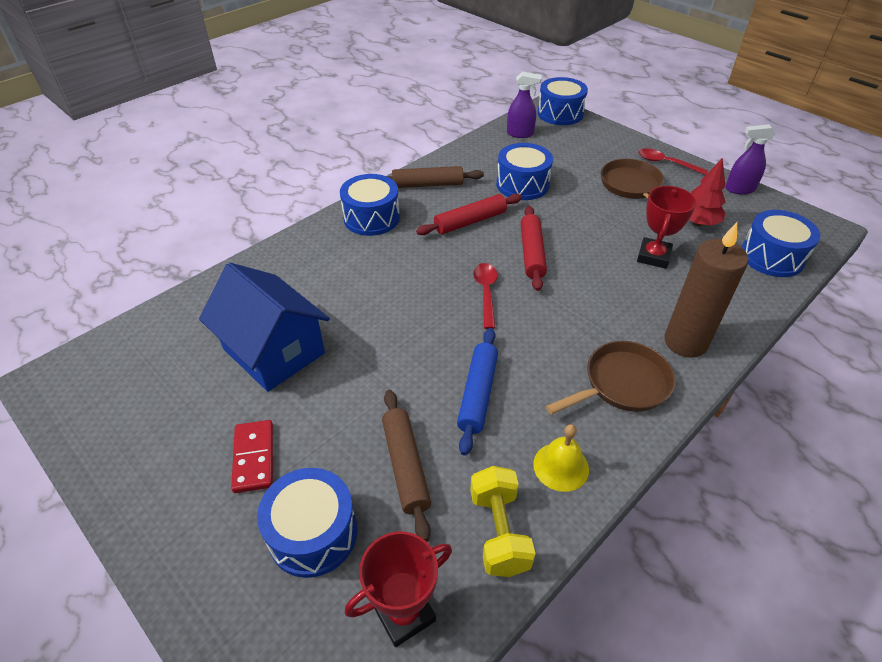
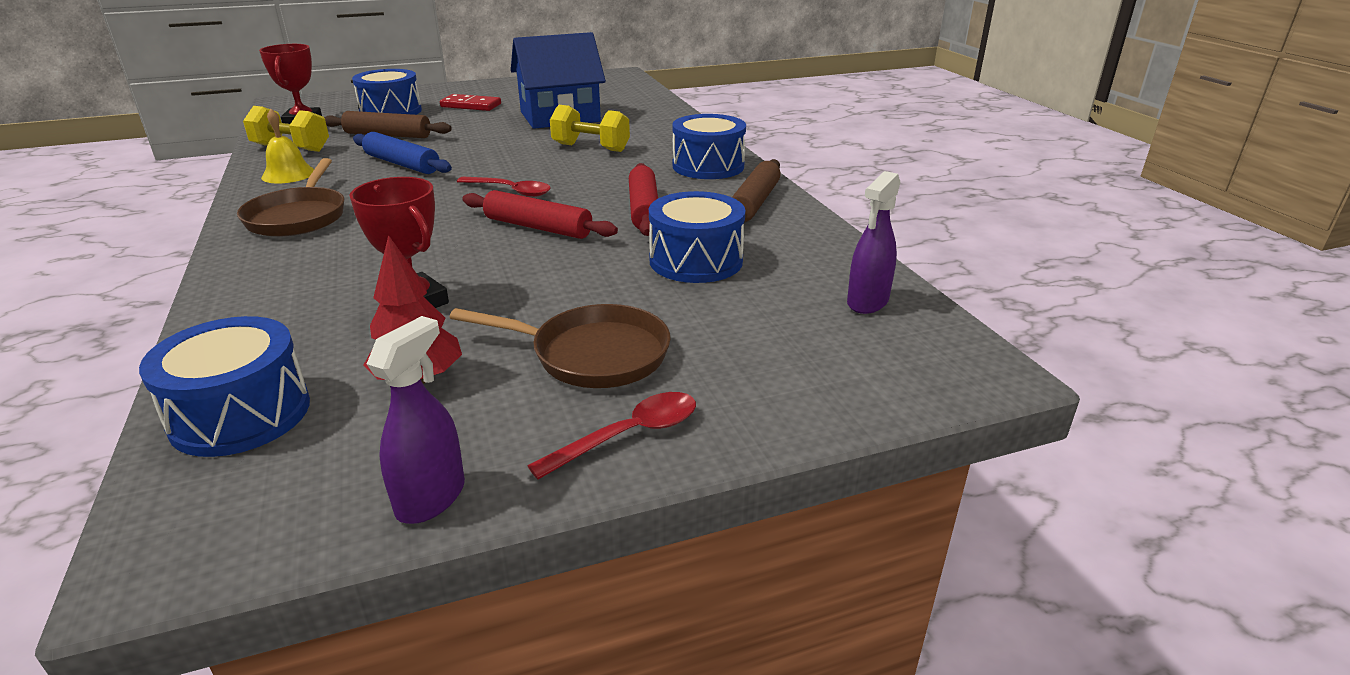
camera: 115 degrees right, 15 degrees down
(362, 290) = (591, 148): none -> yellow dumbbell
(560, 113) = (943, 374): blue drum -> none
(685, 342) = (271, 265): brown candle -> none

